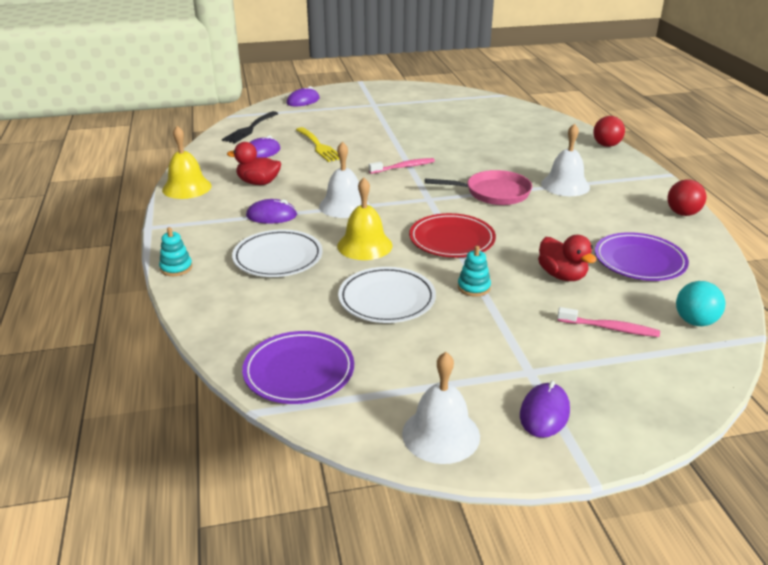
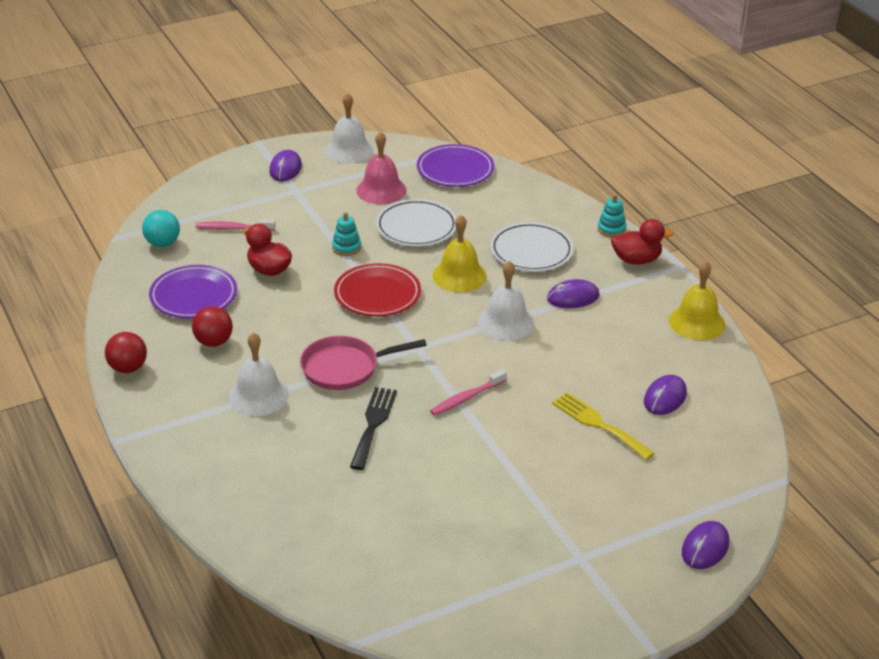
camera: 165 degrees right, 5 degrees up
(249, 129) = (724, 449): black fork -> black fork (373, 424)
(258, 183) = (624, 342): red duck -> red duck (636, 260)
(412, 355) = (381, 190): none -> pink bell
(606, 145) = (192, 496): red ball -> red ball (214, 342)

